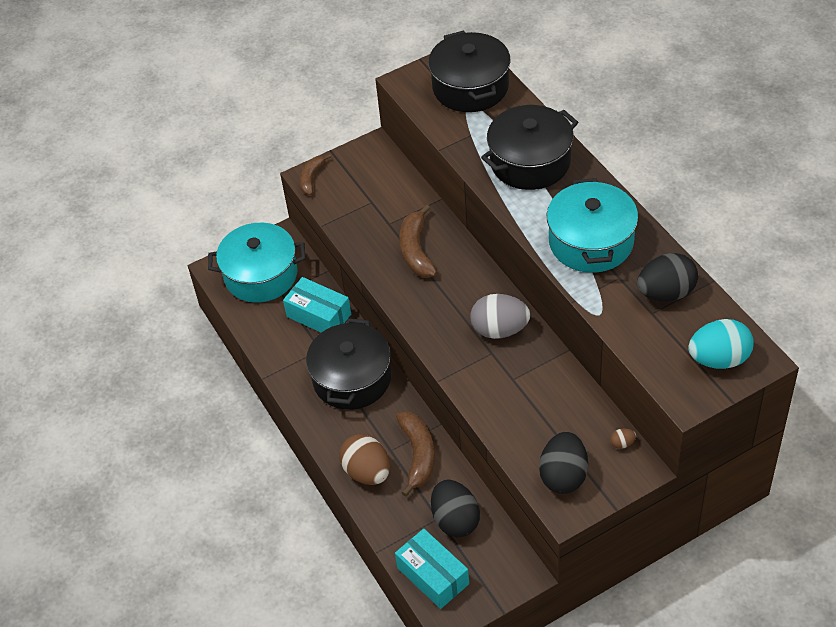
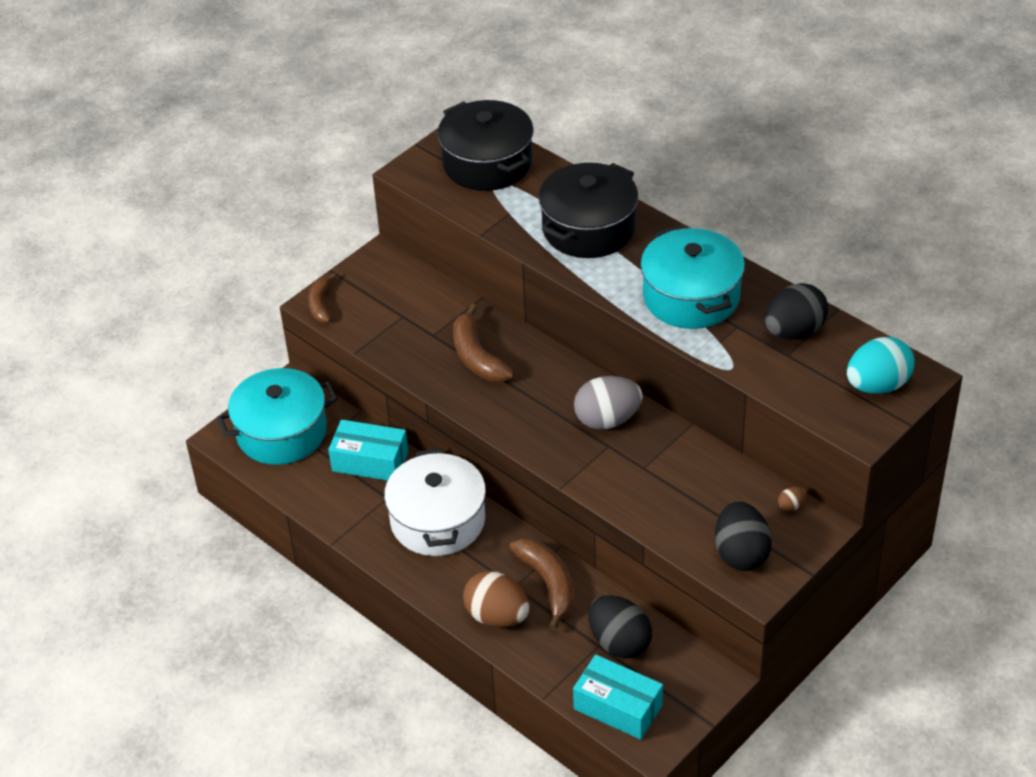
camera: 20 degrees left, 5 degrees down
(352, 378) = (438, 520): black pot -> white pot

